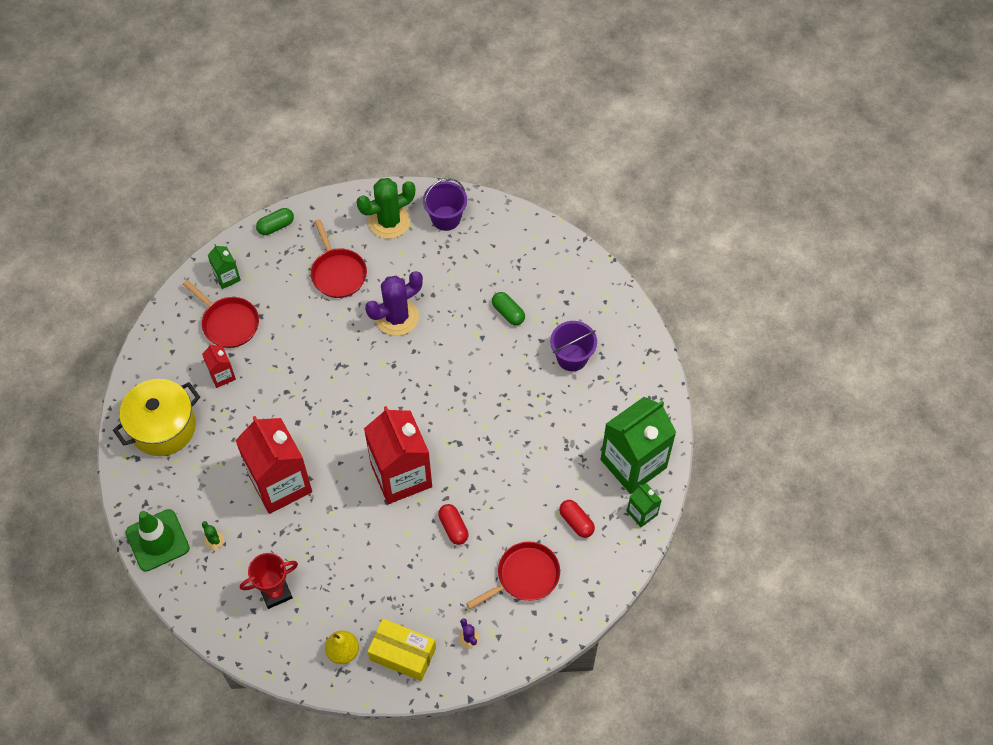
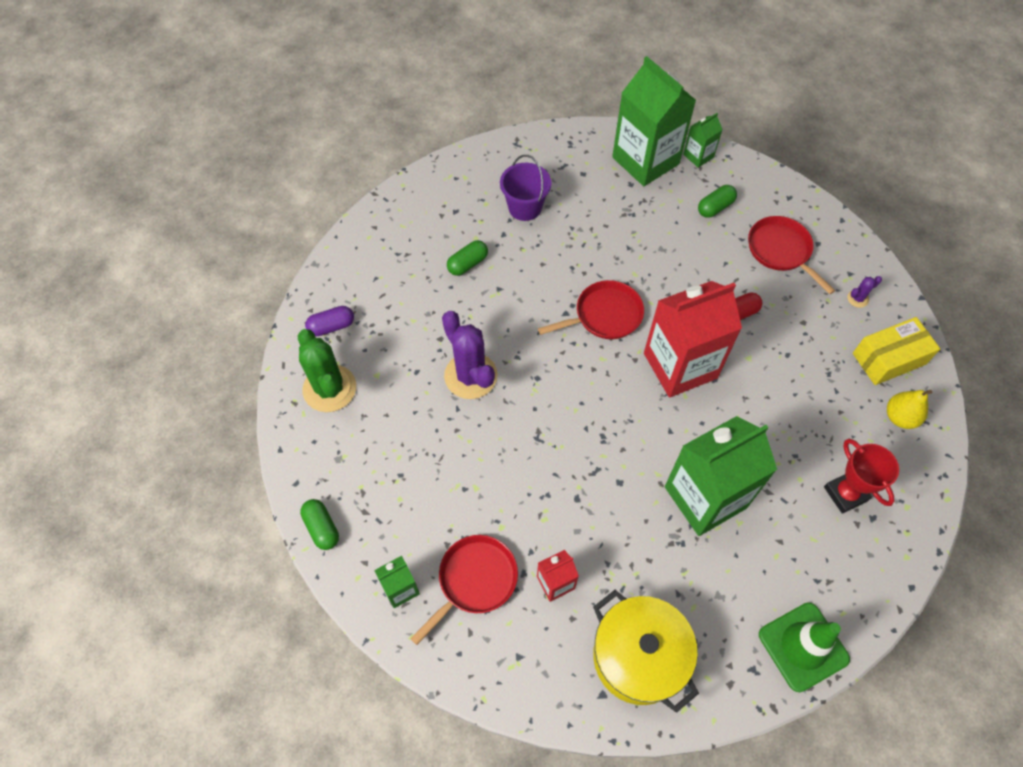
camera: 90 degrees left, 0 degrees up
(214, 540) = (791, 572): green cactus -> none
(280, 484) = (705, 497): red carton -> green carton
(338, 273) = (403, 445): red pan -> red pan (604, 315)
(402, 654) = (889, 359): yellow box -> yellow box turned 45 degrees clockwise
(446, 218) = (331, 326): purple bucket -> purple capsule
(576, 522) = (715, 207): red capsule -> green capsule

